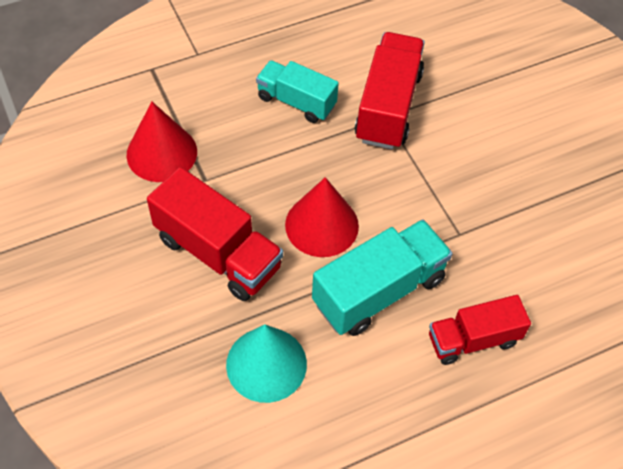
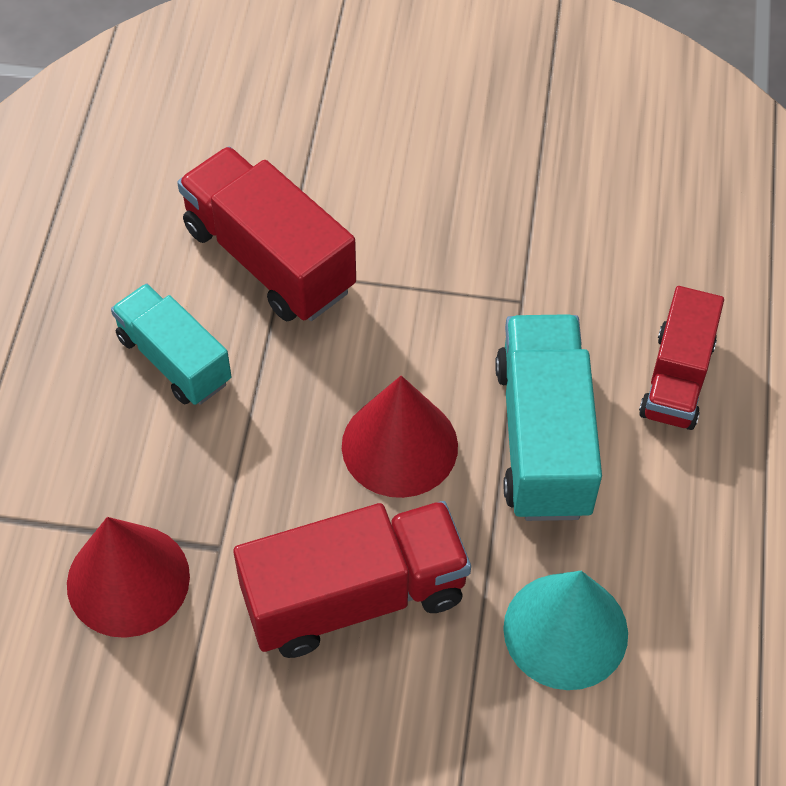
camera: 55 degrees left, 0 degrees up
(296, 102) = (174, 360): turquoise truck -> turquoise truck turned 75 degrees clockwise

